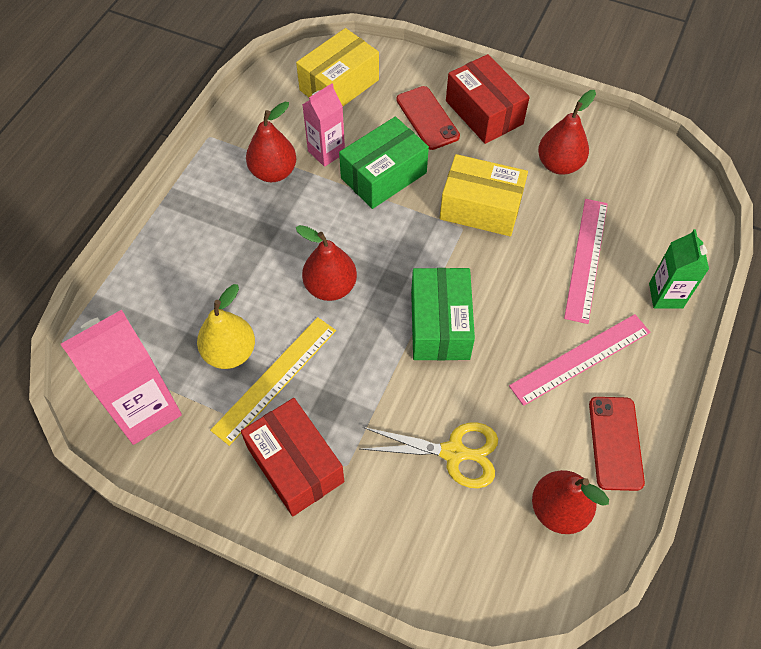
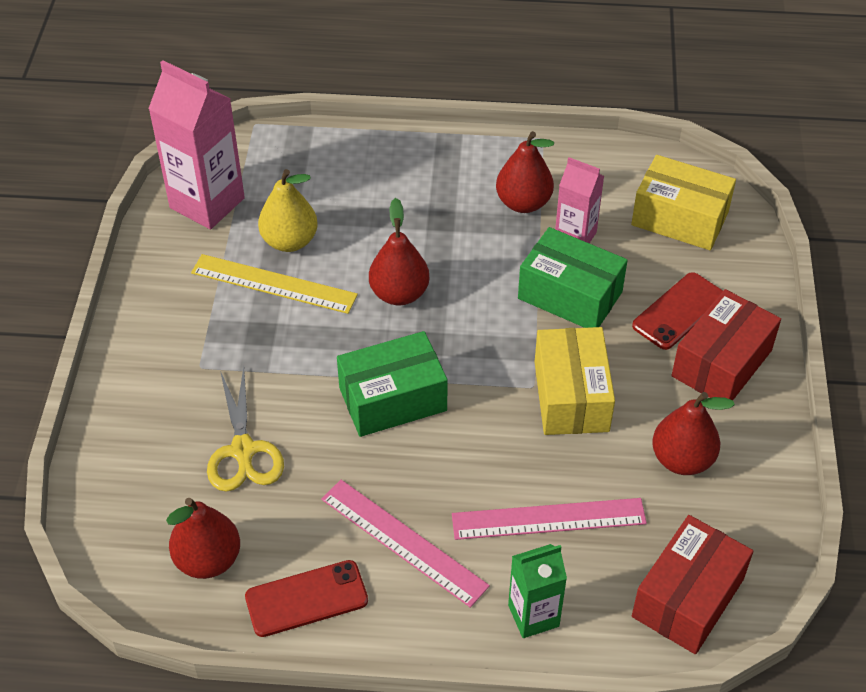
camera: 70 degrees right, 10 degrees down
(295, 465) = (187, 327): red box -> red box (687, 598)

